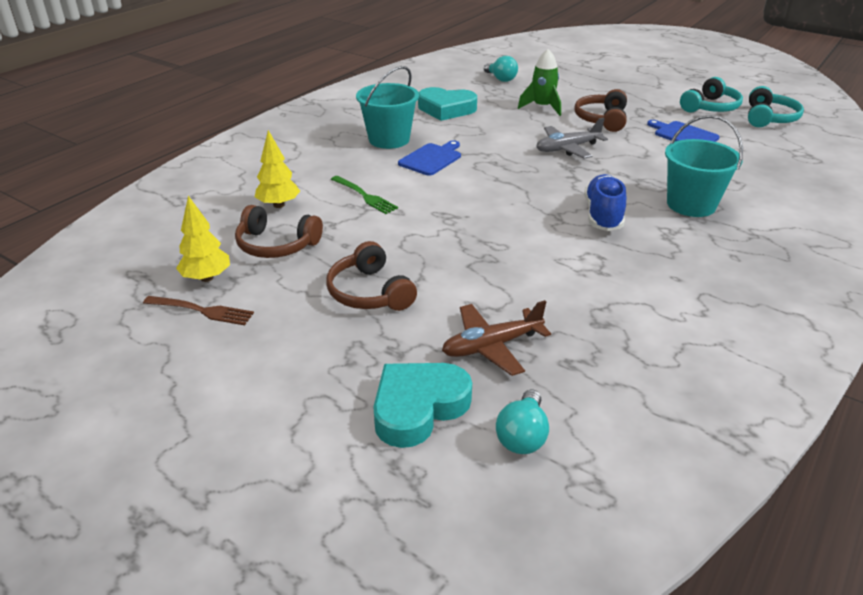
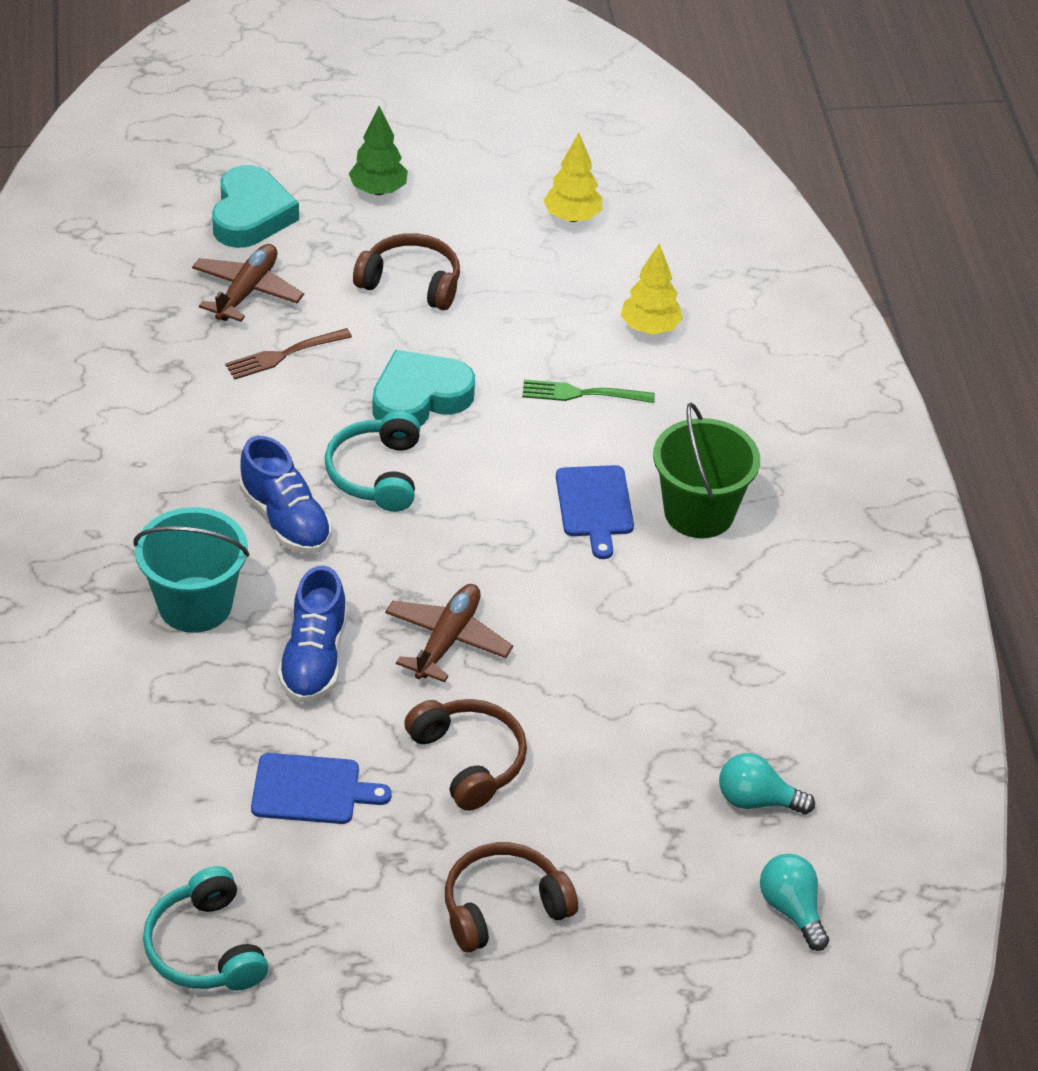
camera: 135 degrees right, 10 degrees up
(202, 311) = (524, 191): brown fork -> brown fork (284, 355)
(276, 245) = (570, 281): brown headphones -> brown headphones (503, 906)
(293, 370) = (378, 190): none -> green tree
(389, 139) = (699, 512): turquoise bucket -> green bucket
(446, 109) = (723, 639): turquoise heart -> turquoise heart (419, 398)
(522, 436) = (155, 236): turquoise light bulb -> turquoise light bulb (792, 909)
(542, 107) = (592, 741): green rocket -> none
(567, 148) = (447, 640): grey plane -> brown plane
(642, 166) = (314, 658): none -> blue shoe
(710, 107) = (325, 927): turquoise headphones -> turquoise headphones (376, 473)

